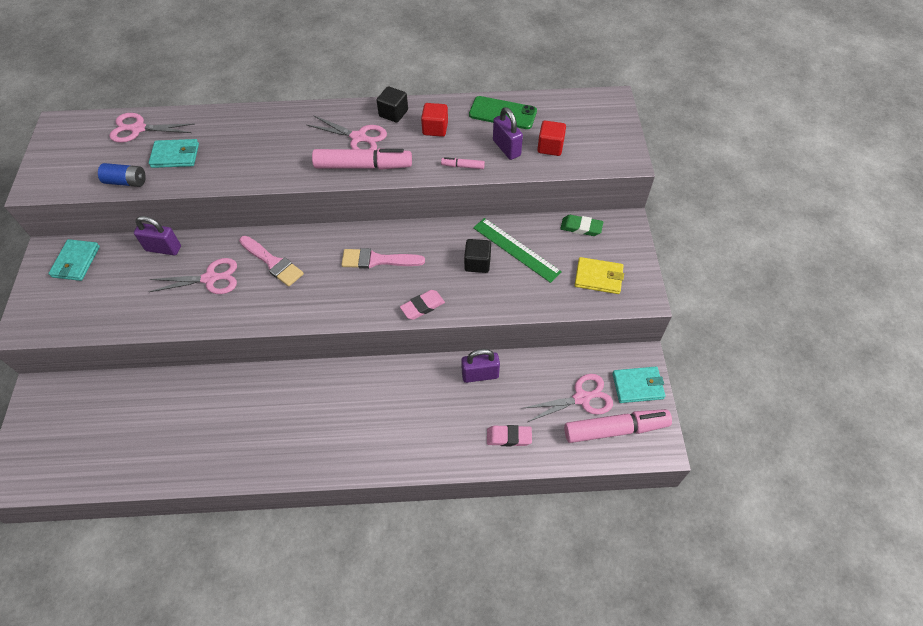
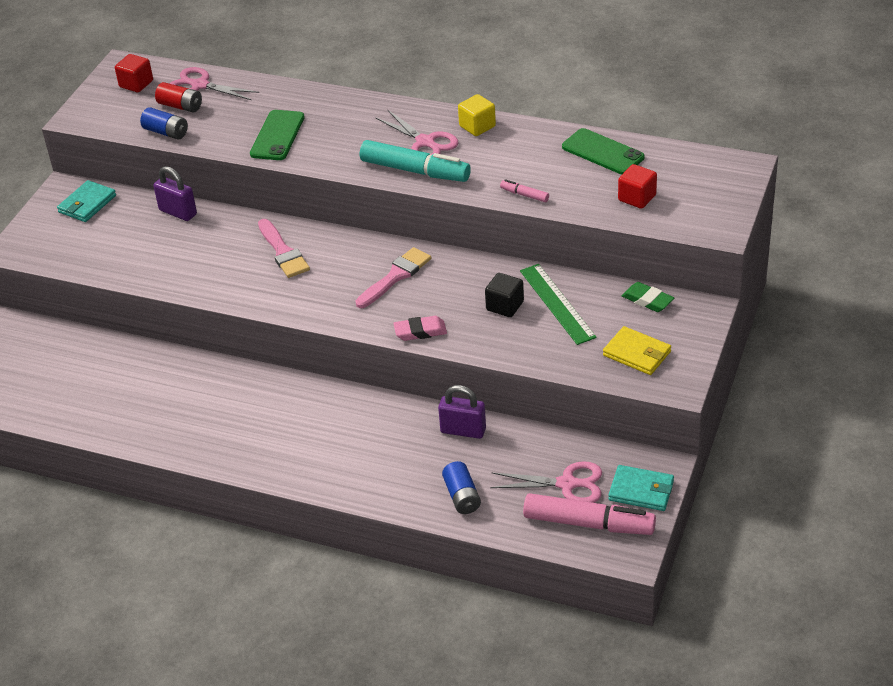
camera: 25 degrees right, 15 degrees down
(129, 153) = (180, 106): none -> red battery
(175, 155) = (225, 118): turquoise wallet -> none
(211, 278) = (213, 251): pink scissors -> none
(229, 161) = (277, 136): none -> green phone
(363, 166) = (415, 171): pink marker -> turquoise marker
(377, 260) = (395, 276): pink brush -> pink brush turned 105 degrees clockwise
(393, 113) = (477, 126): black cube -> yellow cube
(435, 128) = (515, 151): red cube -> red cube (136, 84)
(506, 148) = (585, 188): purple padlock -> none
(509, 437) = (462, 496): pink eraser -> blue battery

